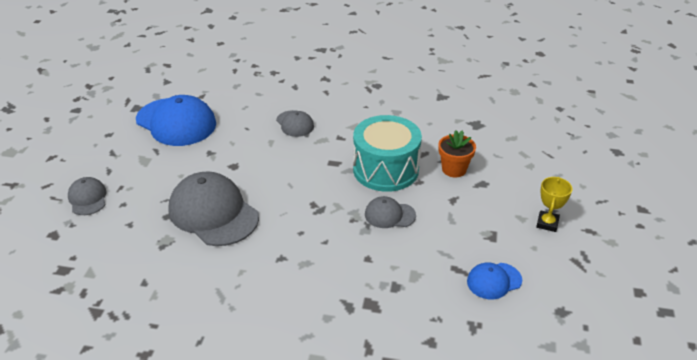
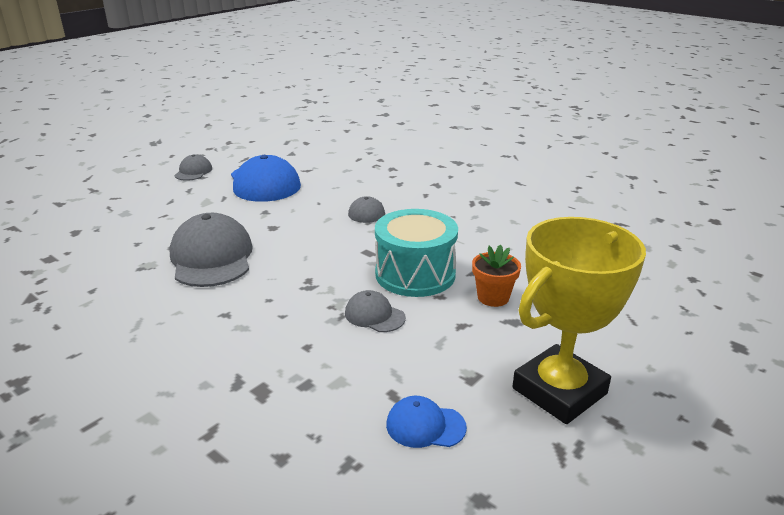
camera: 30 degrees right, 10 degrees down
(87, 198) = (131, 215): grey cap -> grey cap (193, 172)
(547, 223) = (559, 391): yellow trophy -> yellow trophy, size x2.39

